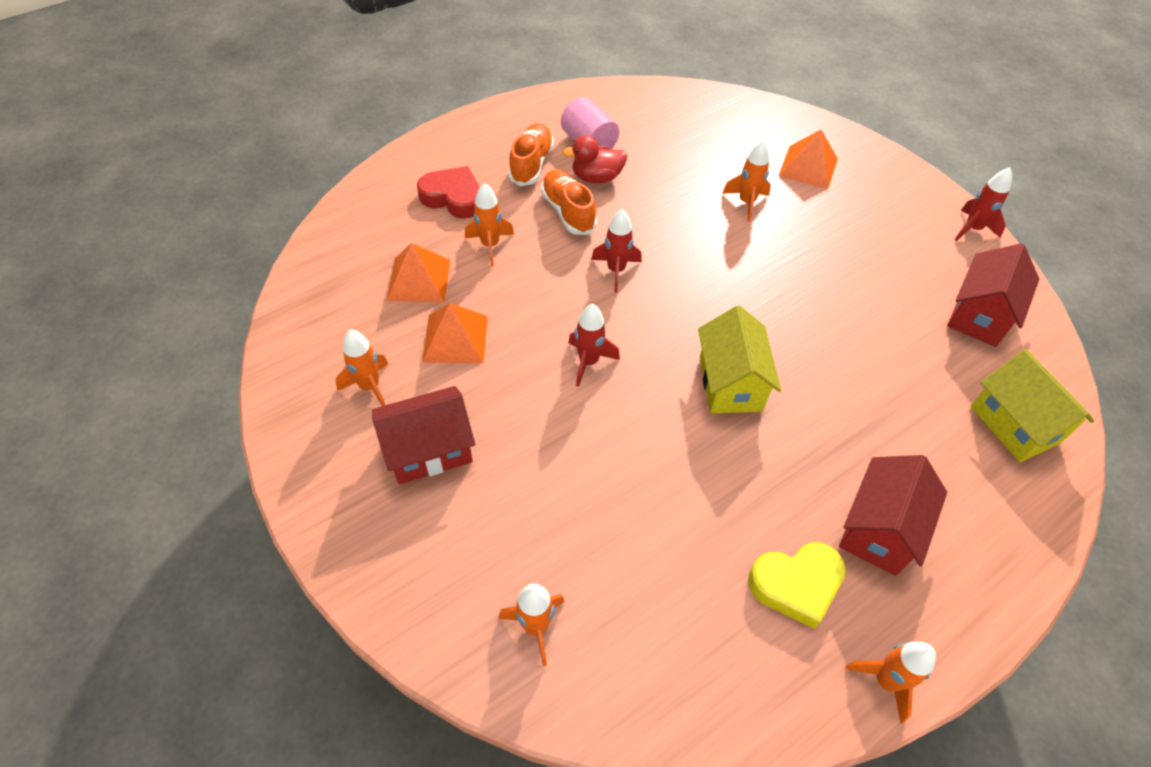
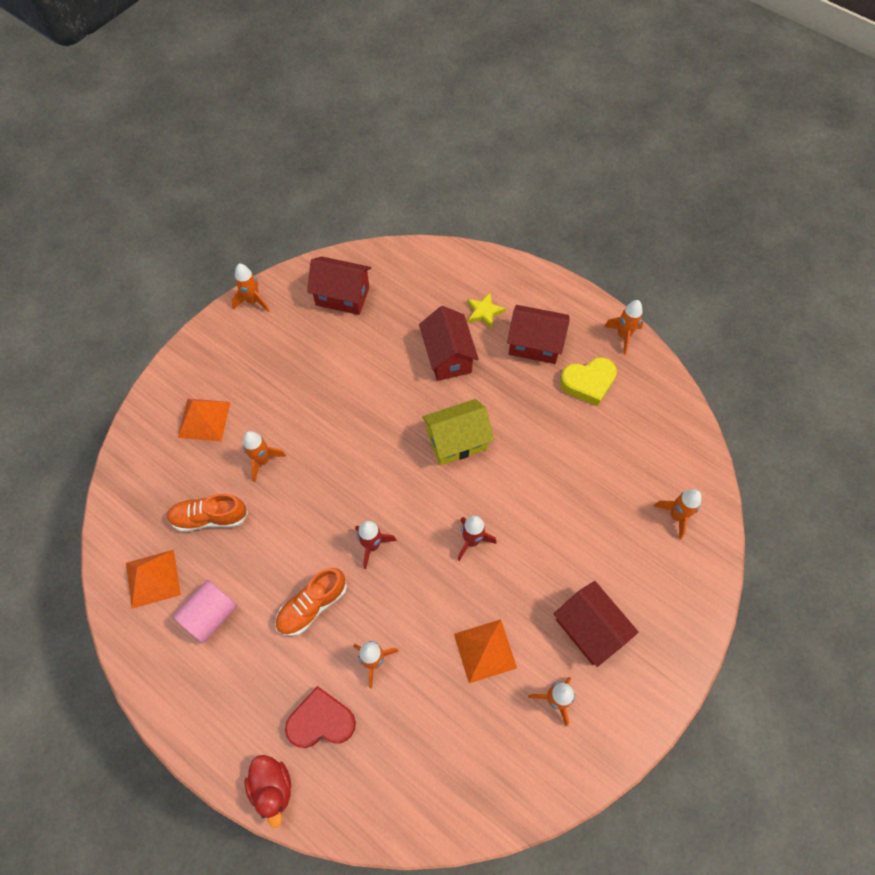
camera: 105 degrees left, 10 degrees up
(418, 280) = (433, 709): orange pyramid -> orange pyramid (153, 578)
(453, 197) = (321, 721): red heart -> red heart turned 75 degrees clockwise
(531, 164) = (255, 661): orange shoe -> orange shoe (210, 517)
(596, 177) = (260, 593): red duck -> red duck (272, 787)
(796, 585) = (588, 383): yellow heart -> yellow heart turned 105 degrees clockwise
(867, 408) = (448, 357): none -> red house
(946, 477) = (484, 312): none -> yellow star
(972, 229) = (253, 301): red rocket -> orange rocket
(1014, 424) = (431, 278): yellow house -> none

